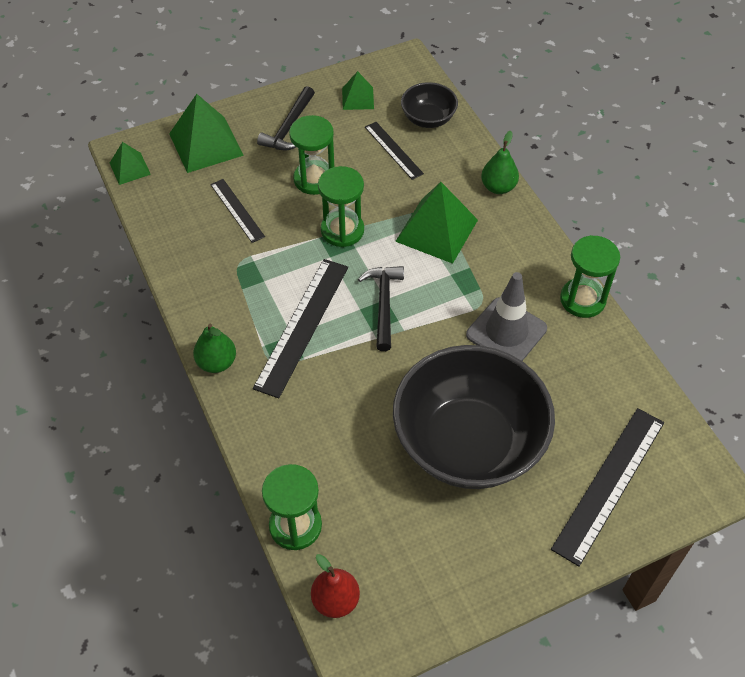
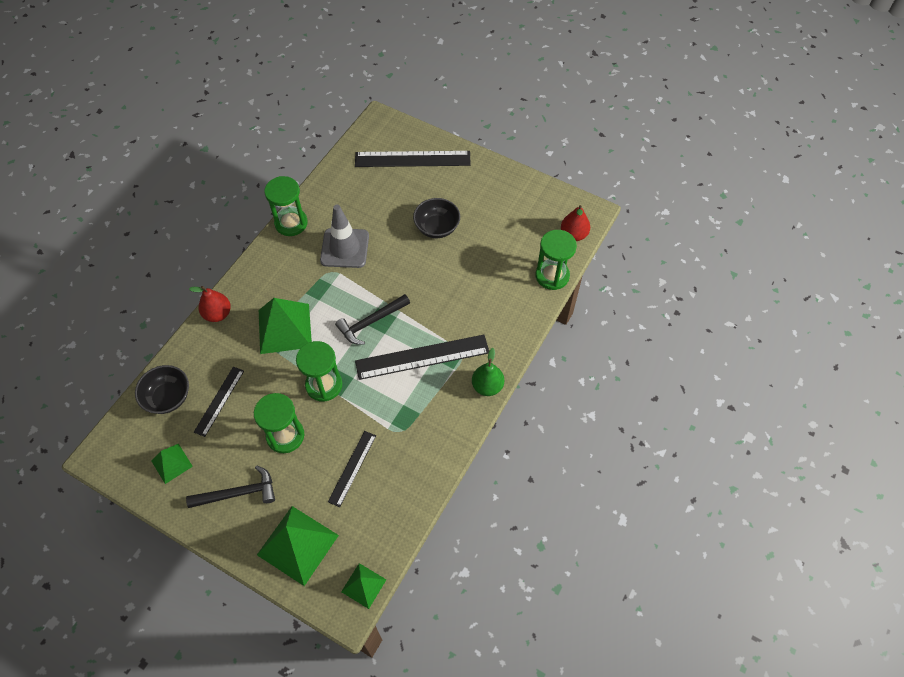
camera: 125 degrees left, 5 degrees up
(468, 443) = (437, 227): black bowl -> black bowl, size x0.46
(498, 187) = (218, 314): green pear -> red pear

